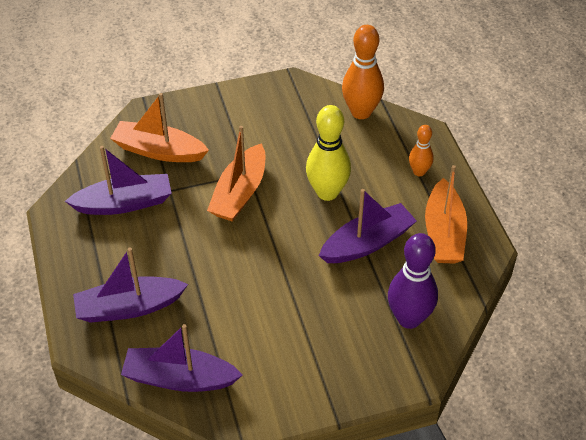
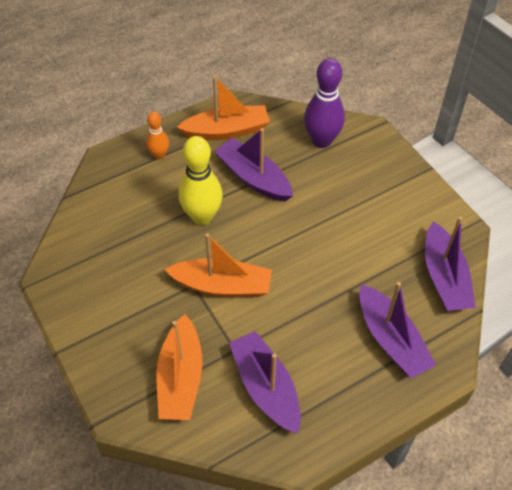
camera: 105 degrees left, 5 degrees up
(361, 112) = (87, 209): orange bowling pin -> none

